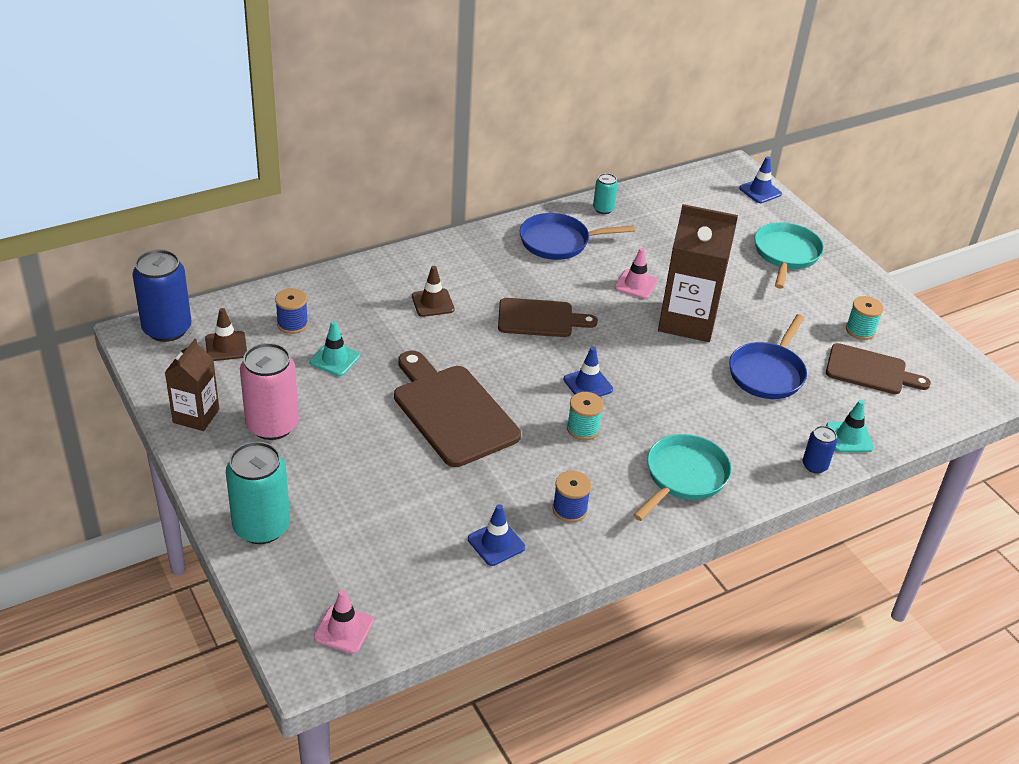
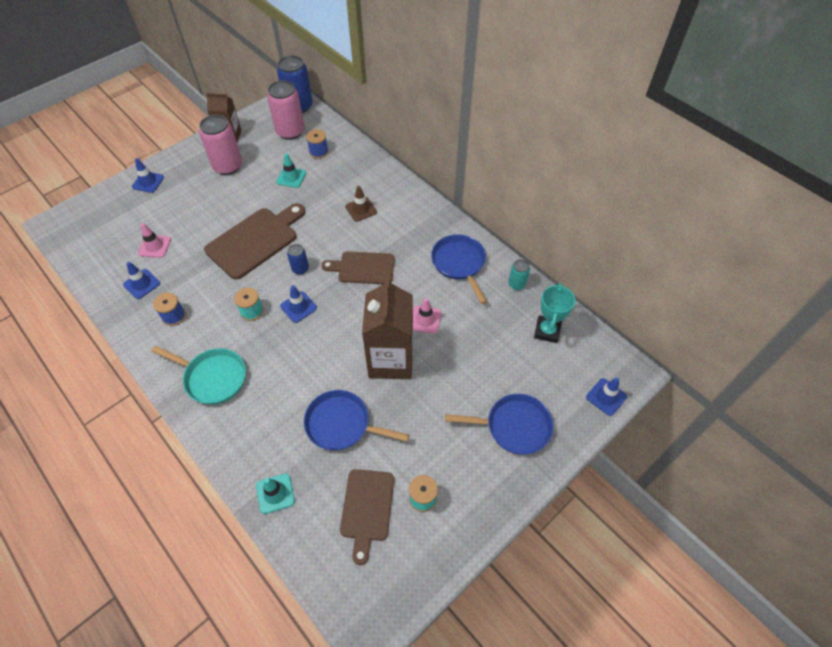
camera: 80 degrees right, 15 degrees up
(226, 346) = (290, 131): brown traffic cone -> pink can
(261, 527) = (148, 182): turquoise can -> blue traffic cone
(343, 629) = (75, 231): pink traffic cone -> pink traffic cone (155, 246)
(540, 318) = (363, 268): brown cutting board -> brown cutting board turned 105 degrees clockwise
(673, 205) = (547, 331): none -> turquoise trophy
(786, 254) = (514, 426): turquoise pan -> blue pan
(814, 465) = (237, 467): blue can -> blue can (300, 269)

